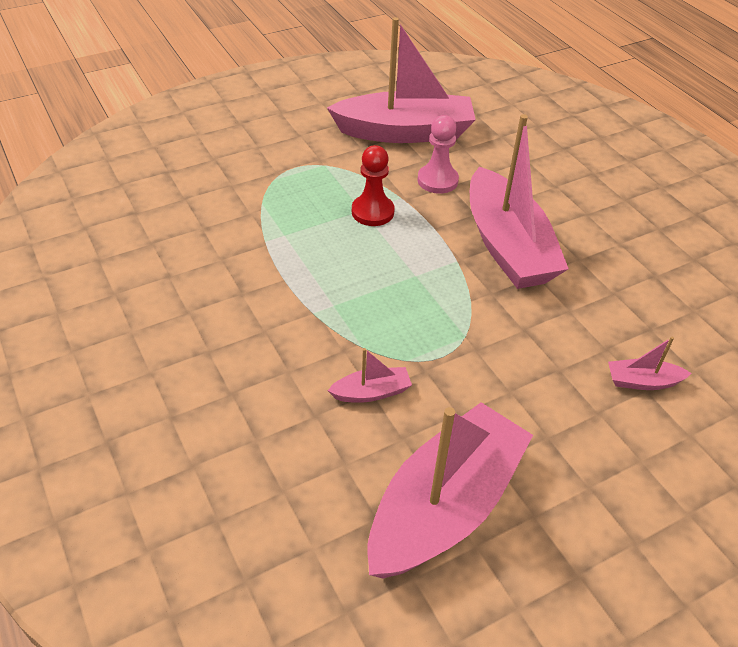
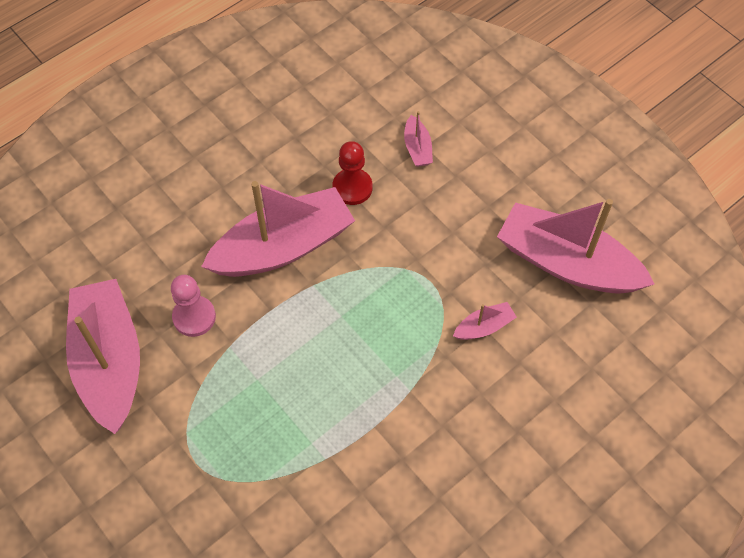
camera: 100 degrees left, 15 degrees up
(371, 392) = (484, 327): pink boat -> pink boat turned 90 degrees clockwise
(372, 212) = (258, 368): red pawn -> red pawn (352, 188)

